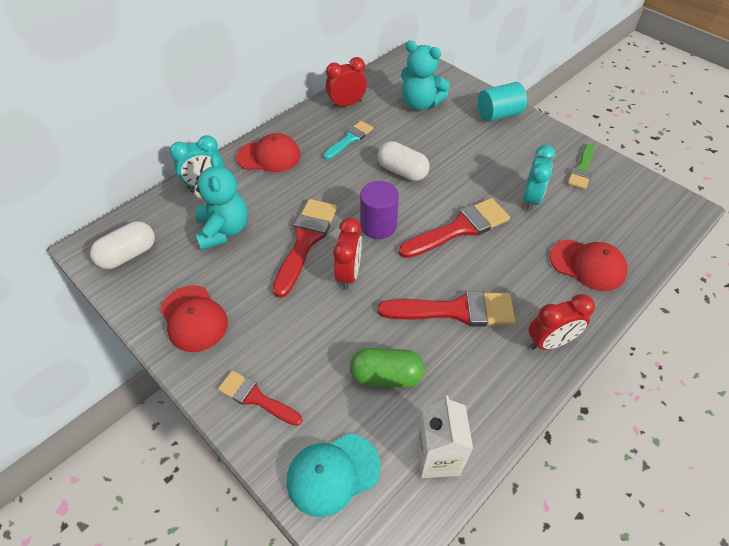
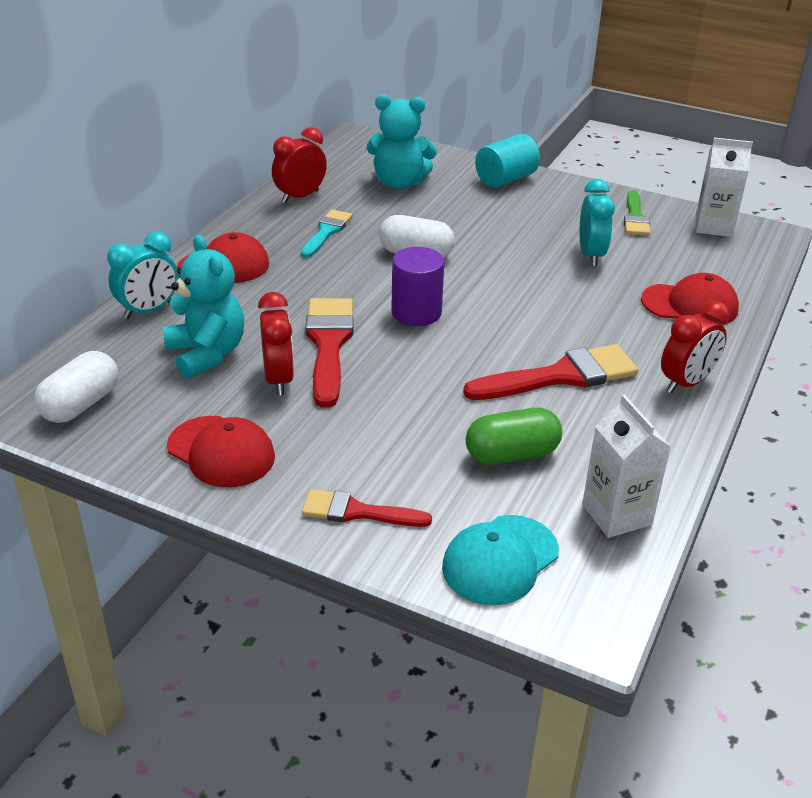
camera: 20 degrees left, 15 degrees down
(348, 274) = (406, 367): red clock -> red clock (278, 380)
(459, 228) = (521, 297): red brush -> none
(642, 190) = (713, 226): none -> white carton

